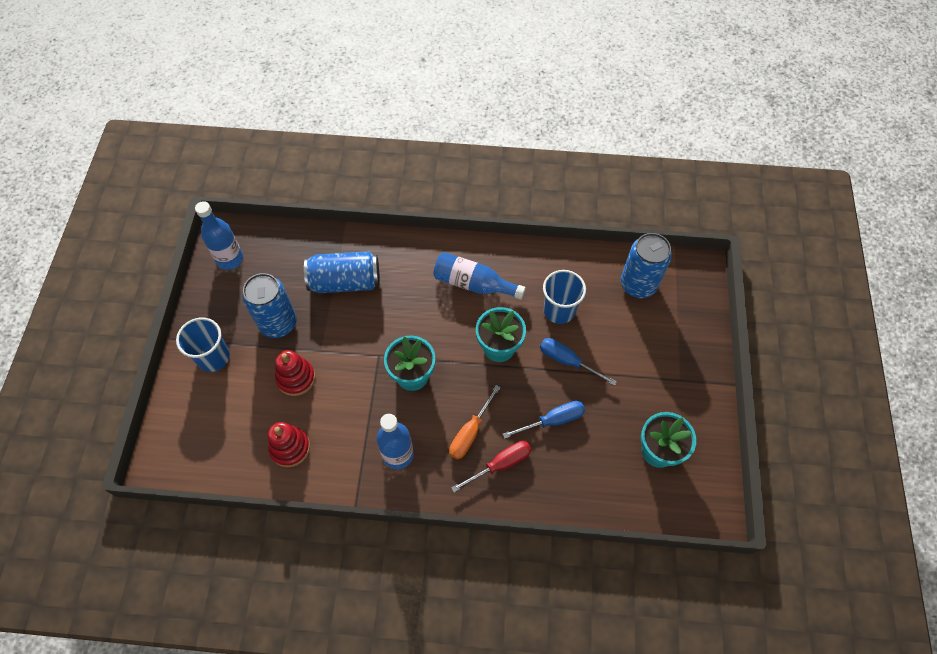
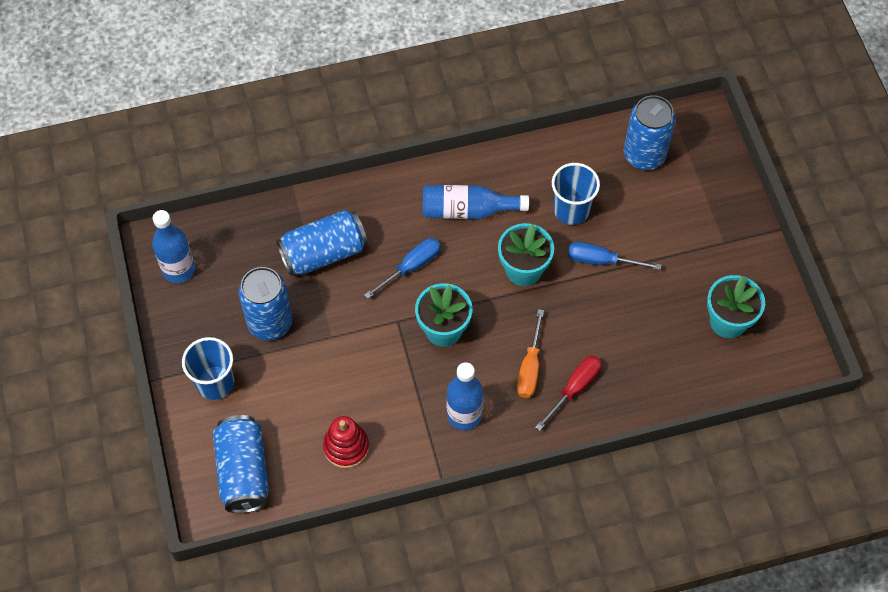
camera: 20 degrees left, 0 degrees up
(200, 439) = (243, 472): none -> blue can
(296, 378) = (318, 374): red stacking toy -> none
(553, 420) = (610, 327): blue screwdriver -> blue screwdriver (411, 267)

